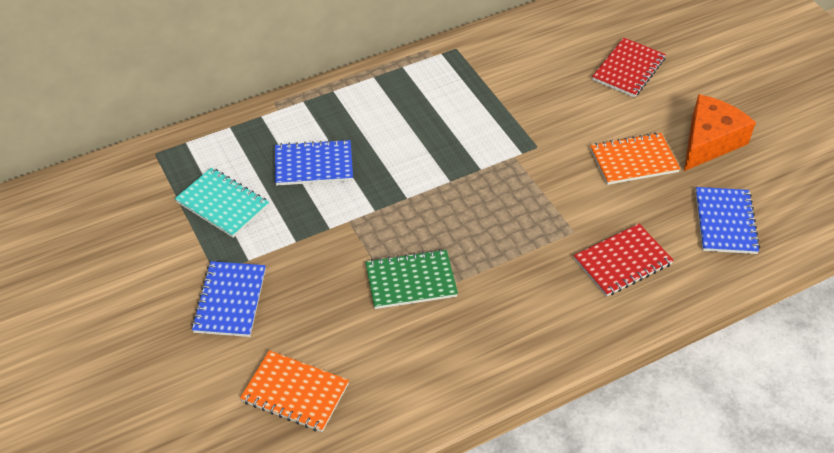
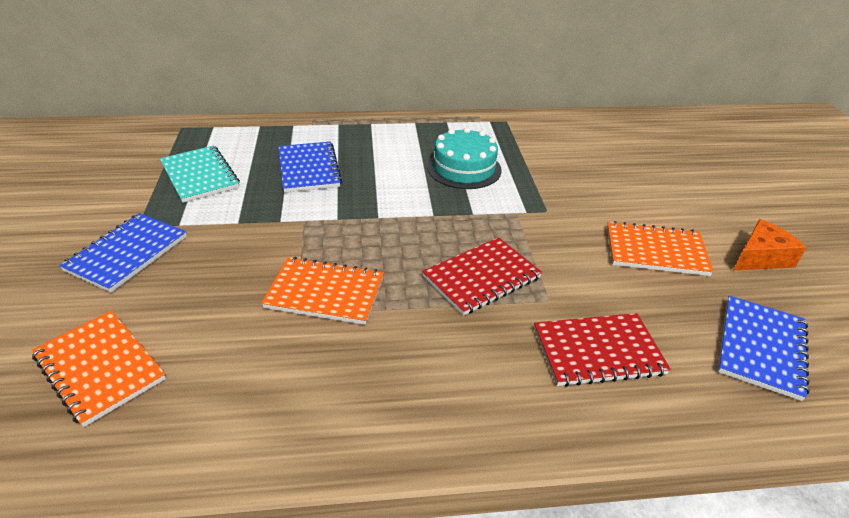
camera: 20 degrees right, 10 degrees down
(313, 165) = (308, 169): blue notebook -> blue notebook turned 60 degrees clockwise
(411, 281) = (325, 293): green notebook -> orange notebook
(448, 121) = (464, 168): none -> turquoise cake
(628, 69) = (680, 173): red notebook -> red notebook (481, 277)
(709, 141) = (760, 257): orange cheese -> orange cheese, size x0.66

